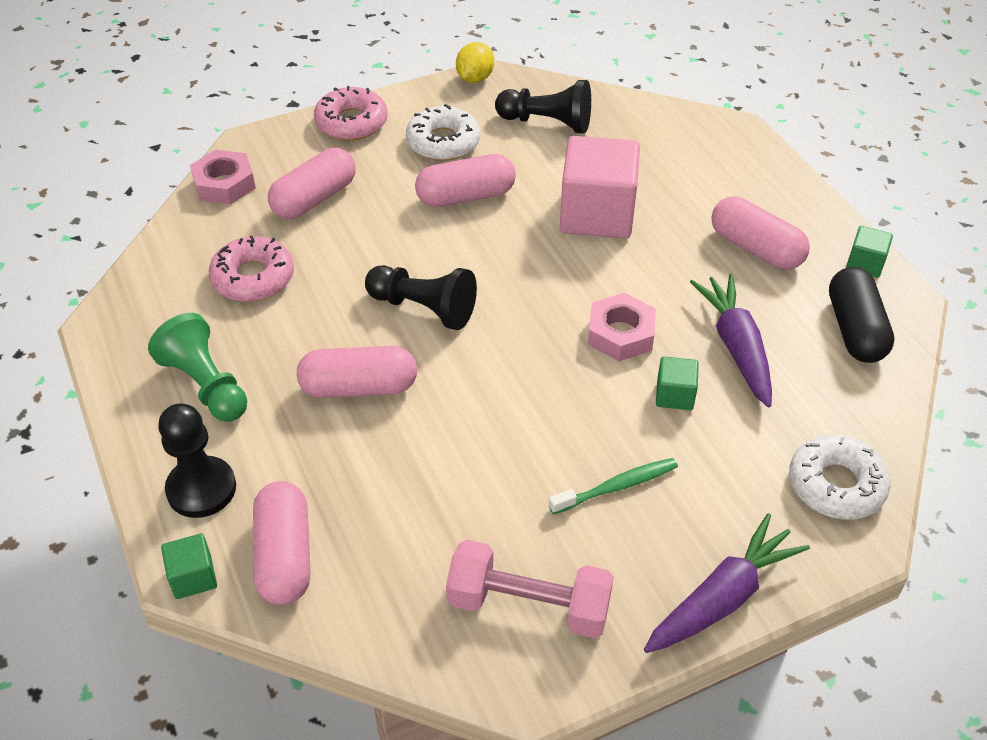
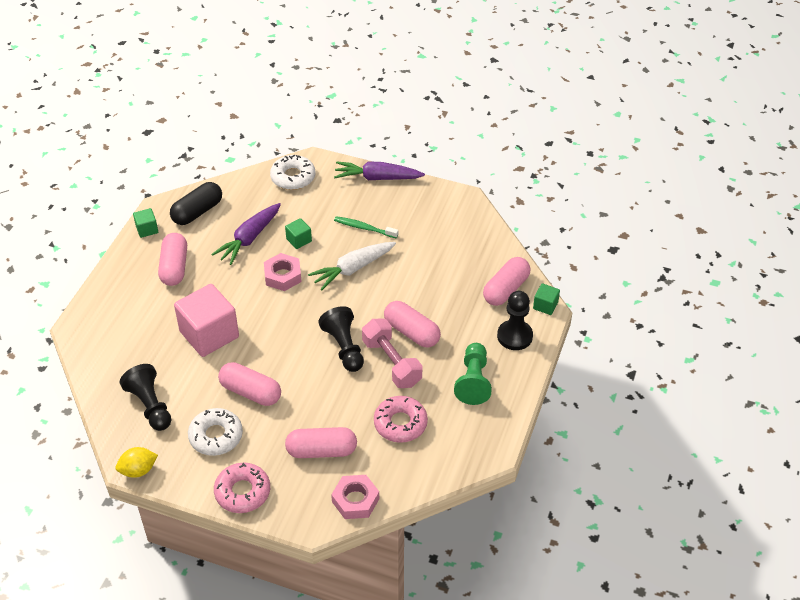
camera: 135 degrees left, 0 degrees up
(528, 605) = (440, 218): pink dumbbell -> pink dumbbell (391, 363)
(547, 411) = (352, 269): none -> white carrot

